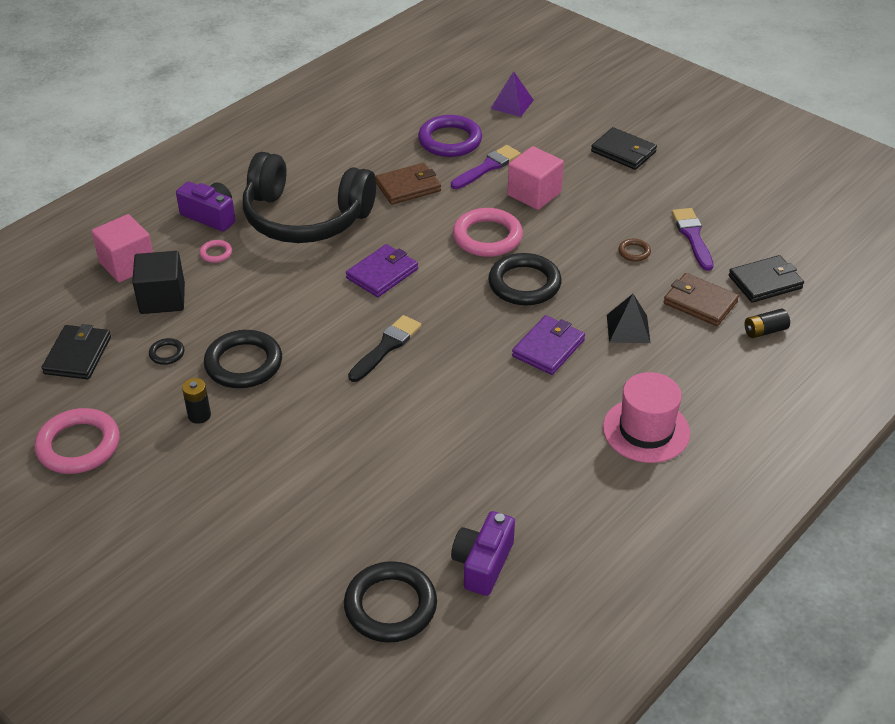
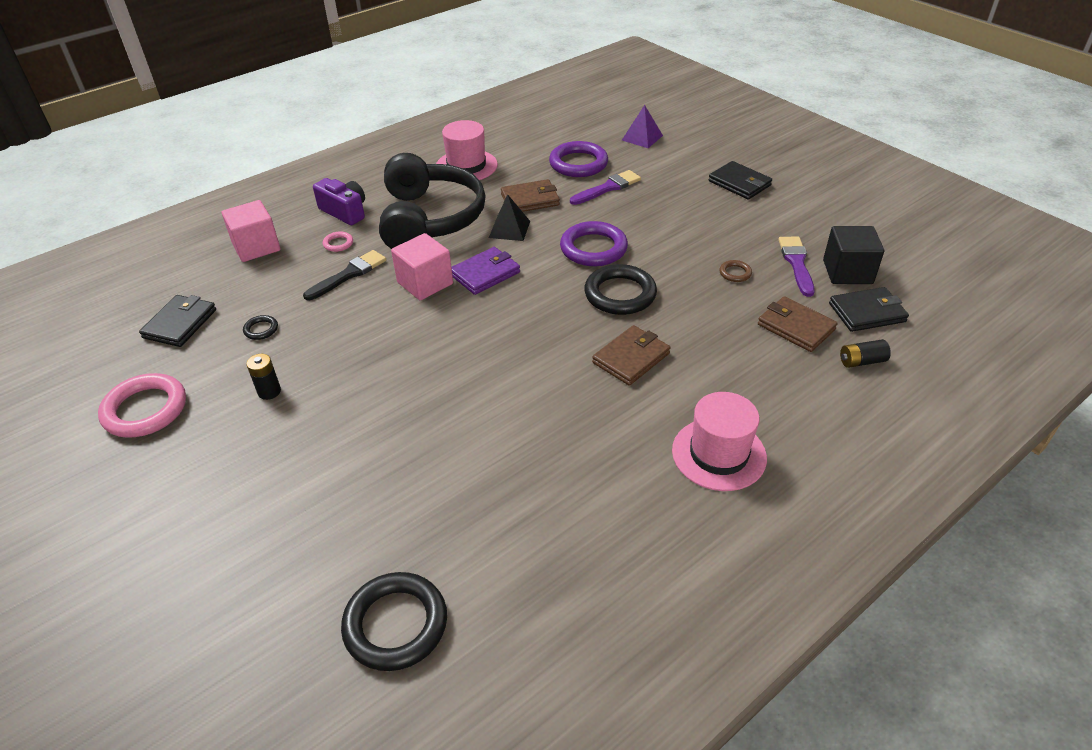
camera: 10 degrees right, 0 degrees up
(162, 298) = (276, 279): black cube -> black cube (847, 272)
(243, 364) = (328, 346): black ring -> none
(305, 217) = (429, 219): black headphones -> black headphones turned 120 degrees counterclockwise
(328, 152) = (466, 166): none -> pink hat
(386, 347) = (470, 342): black brush -> black brush (349, 274)
(483, 563) = (509, 586): purple camera -> none
(487, 237) = (593, 248): pink ring -> purple ring
(534, 194) = (647, 214): pink cube -> pink cube (425, 283)
(548, 348) = (631, 358): purple wallet -> brown wallet
(628, 328) = (717, 346): black pyramid -> black pyramid (509, 229)

